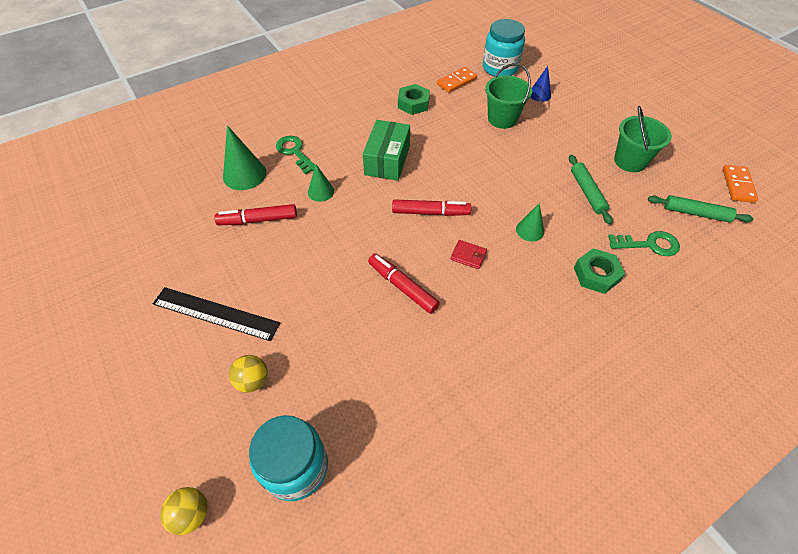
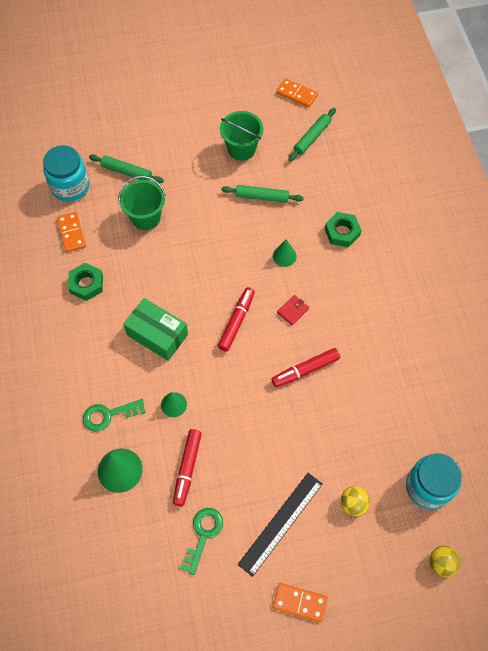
camera: 70 degrees left, 10 degrees up
(127, 357) = (299, 602): none -> orange domino
(539, 94) = (127, 172): blue cone -> green rolling pin
(649, 244) = (328, 184): green key -> green key (203, 535)

